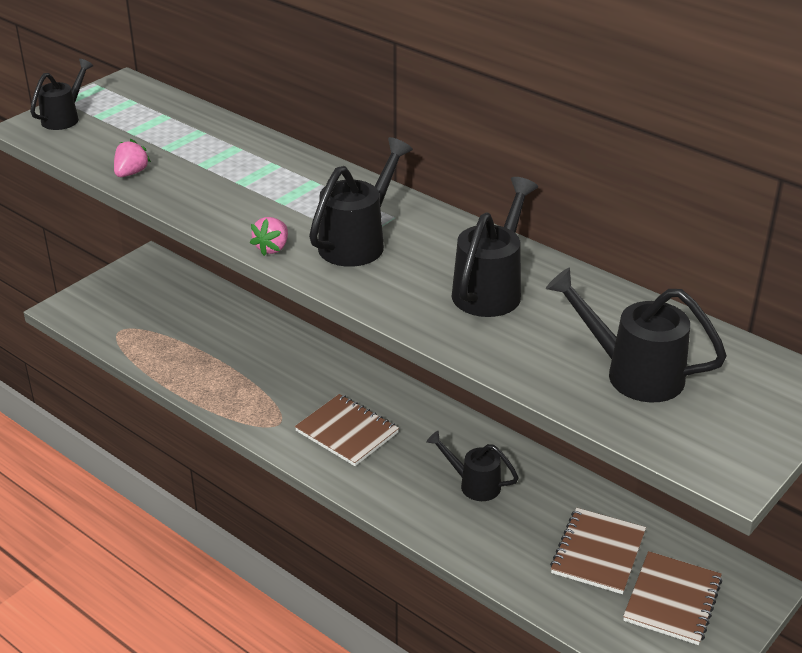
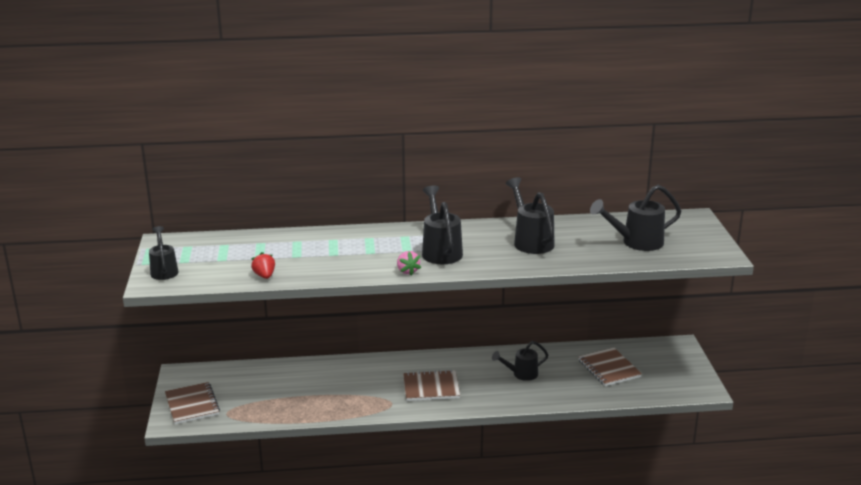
camera: 45 degrees left, 10 degrees down
(131, 173) = (264, 276): pink strawberry -> red strawberry
(672, 600) = (659, 368): brown notebook -> brown notebook (192, 405)

